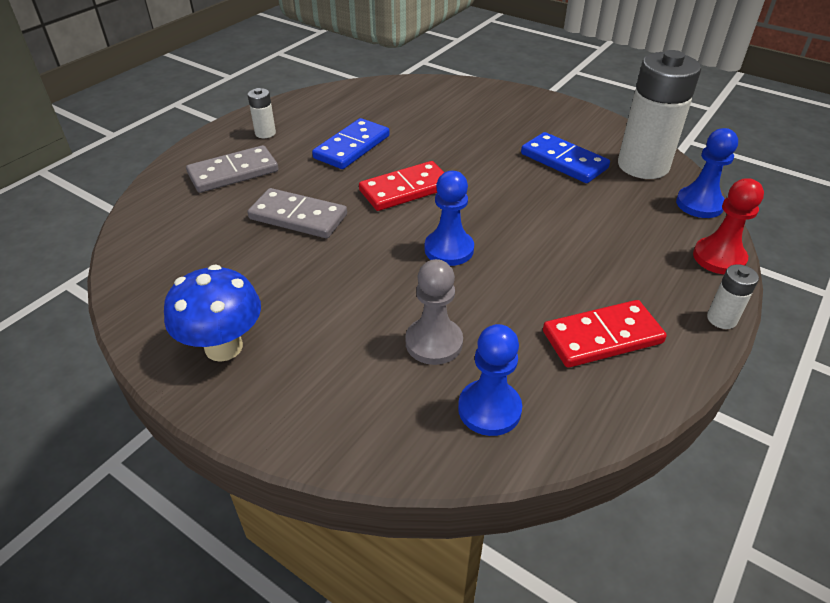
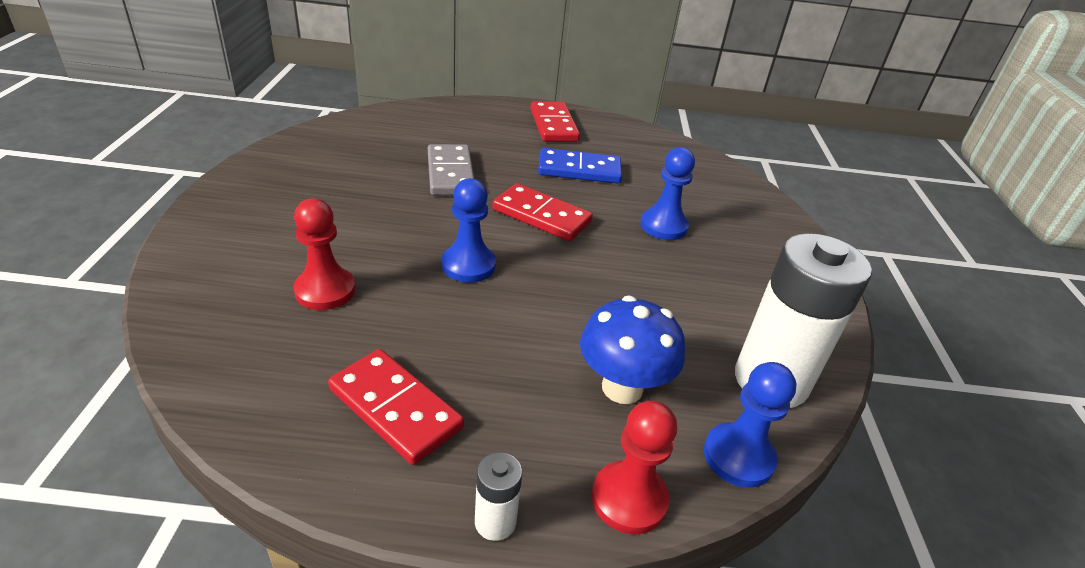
camera: 55 degrees right, 5 degrees down
(224, 347) = (268, 189): blue mushroom -> blue mushroom (622, 388)
(233, 172) = (484, 128): grey domino -> none
(265, 133) = (554, 125): white battery -> red domino
(434, 342) = (325, 290): grey pawn -> red pawn
(489, 409) = (248, 347): blue pawn -> blue pawn (663, 226)
(563, 161) = (703, 308): blue domino -> none

